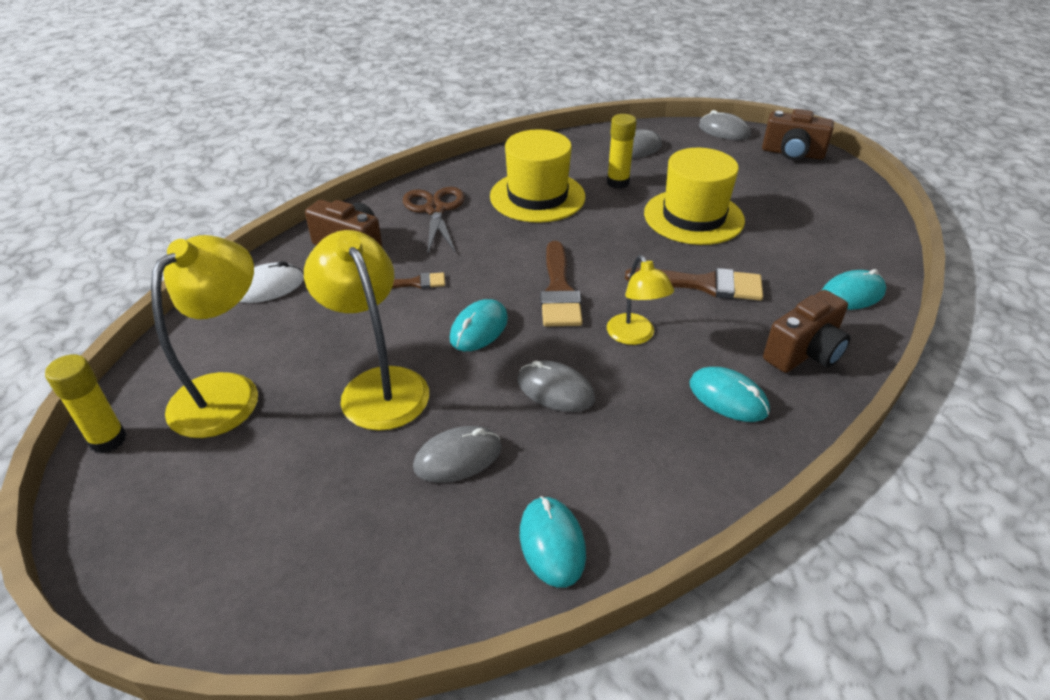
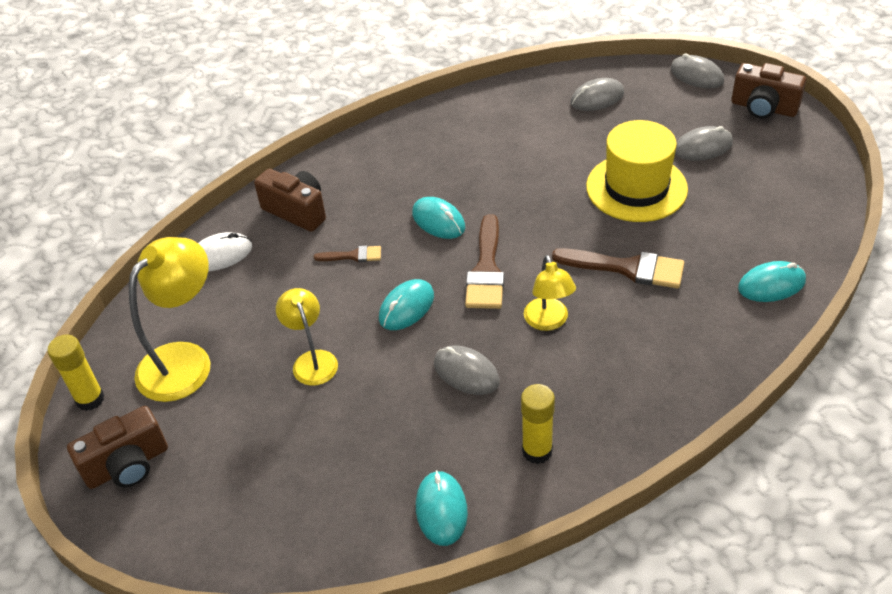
camera: 10 degrees right, 5 degrees up
(378, 385) = (312, 360): yellow lamp -> yellow lamp, size x0.60
(435, 210) = (379, 171): brown scissors -> none
(458, 457) = (374, 431): grey mouse -> grey mouse (703, 147)
(537, 196) = (483, 158): yellow hat -> none
(618, 182) = (568, 142): yellow glue stick -> yellow glue stick (537, 451)
(728, 397) = (620, 388): turquoise mouse -> turquoise mouse (438, 220)
(804, 352) = (704, 346): brown camera -> brown camera (127, 465)

